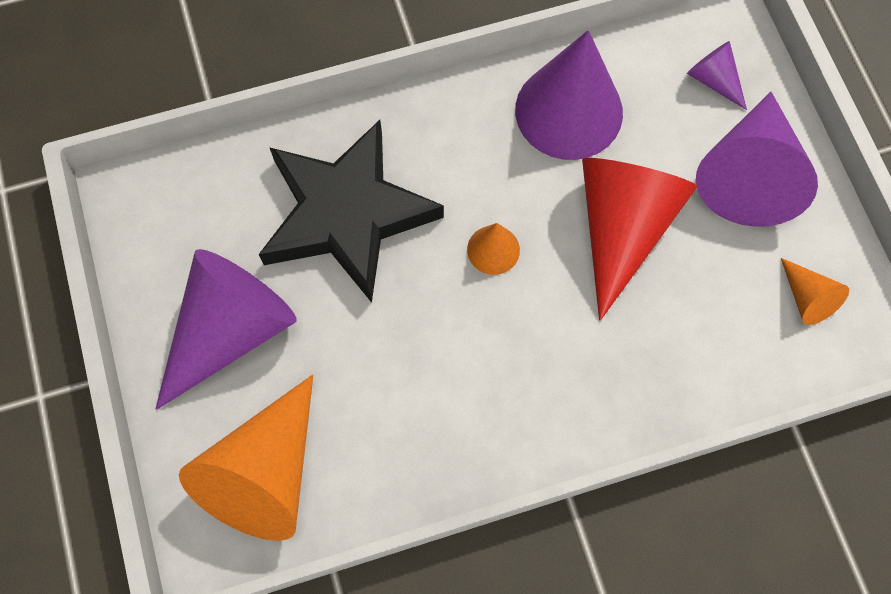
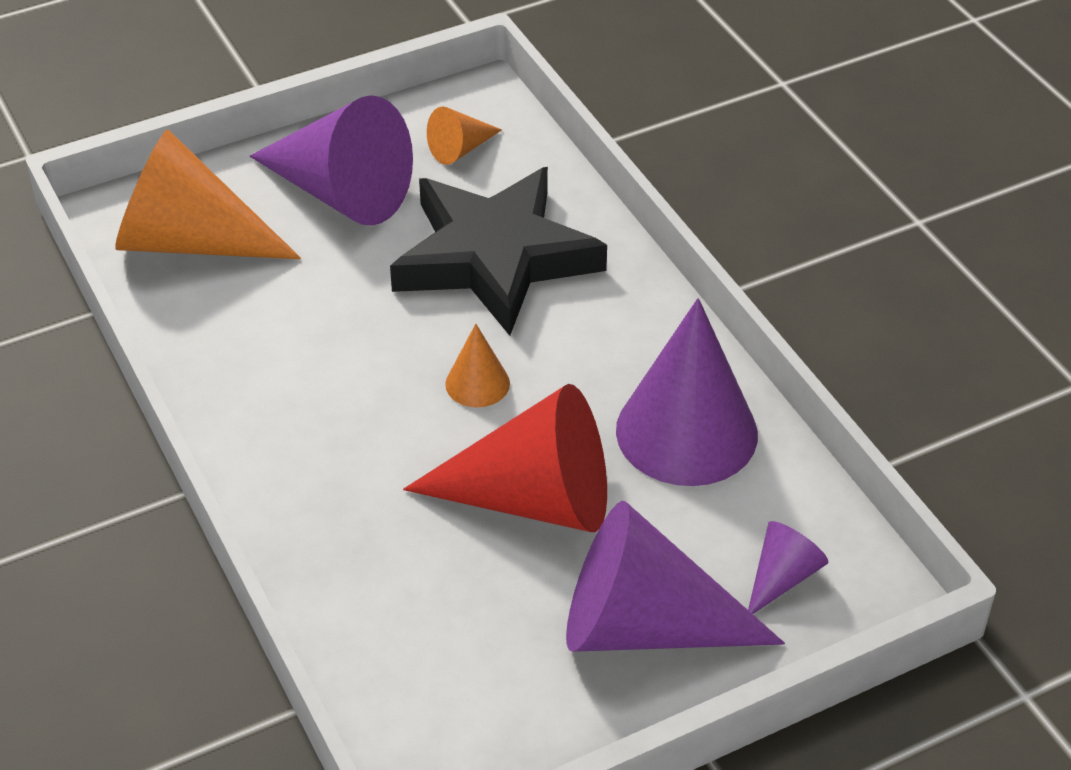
camera: 80 degrees right, 25 degrees down
(807, 298) = (473, 703): orange cone -> orange cone (460, 149)

